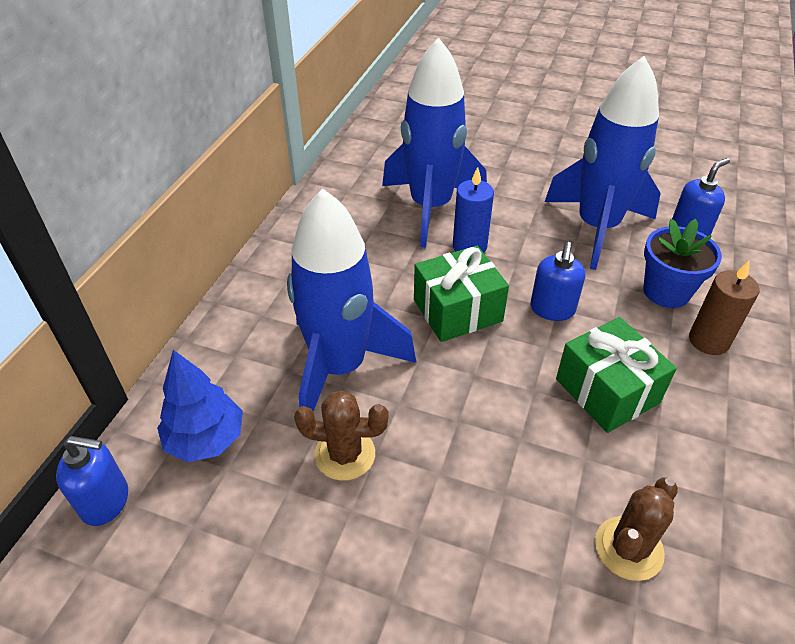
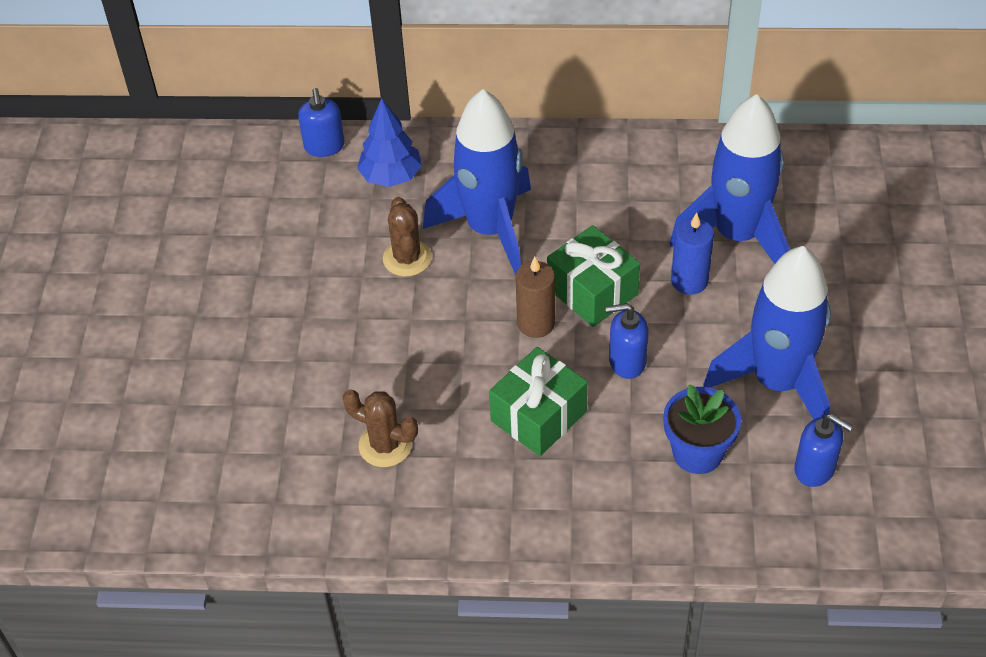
camera: 75 degrees right, 5 degrees up
(708, 340) = (638, 492): brown candle -> brown candle (536, 323)

